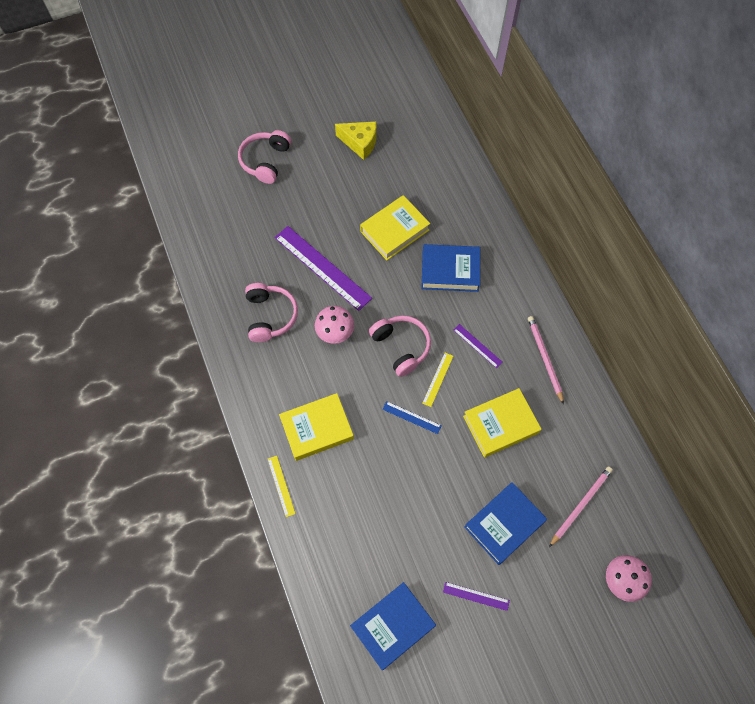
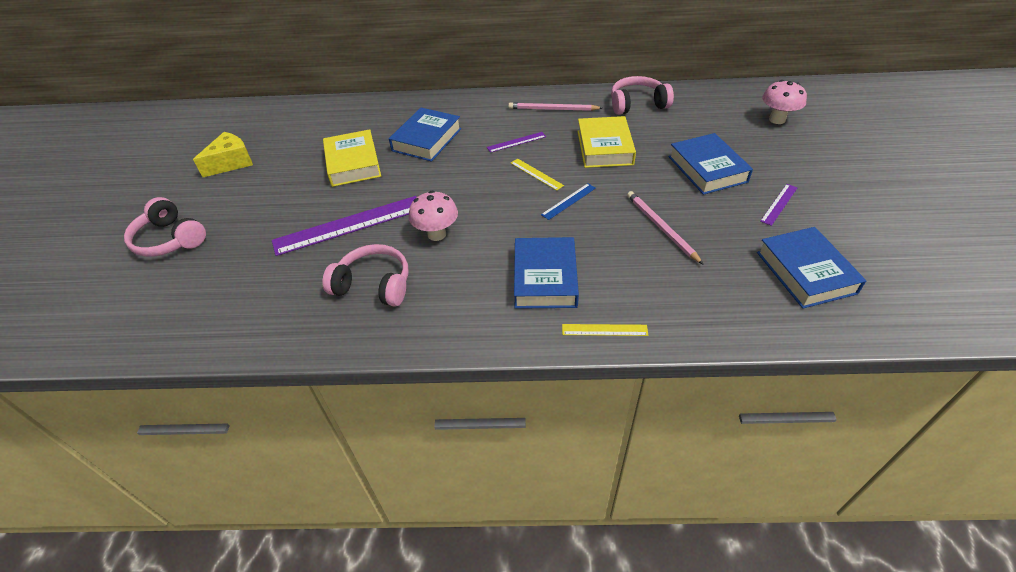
camera: 65 degrees left, 20 degrees down
(317, 429) = (545, 278): yellow book -> blue book
(401, 347) = (485, 189): pink headphones -> pink headphones (637, 104)
(581, 505) = (701, 123): pink pencil -> pink pencil (661, 227)

